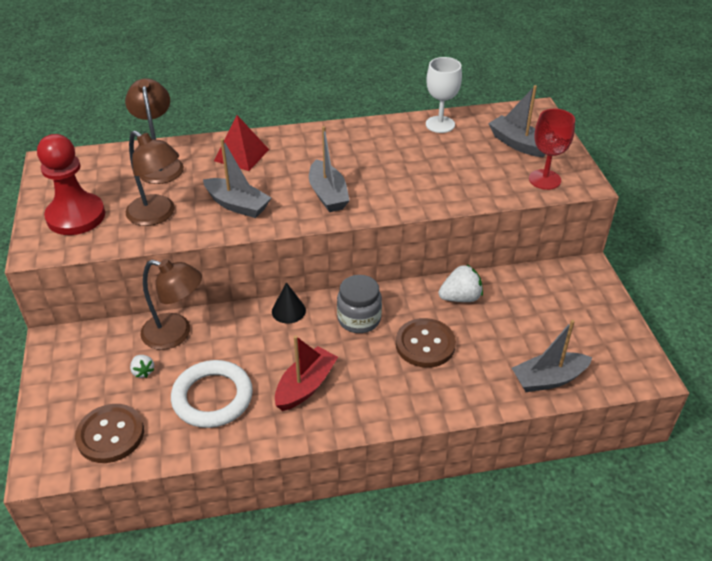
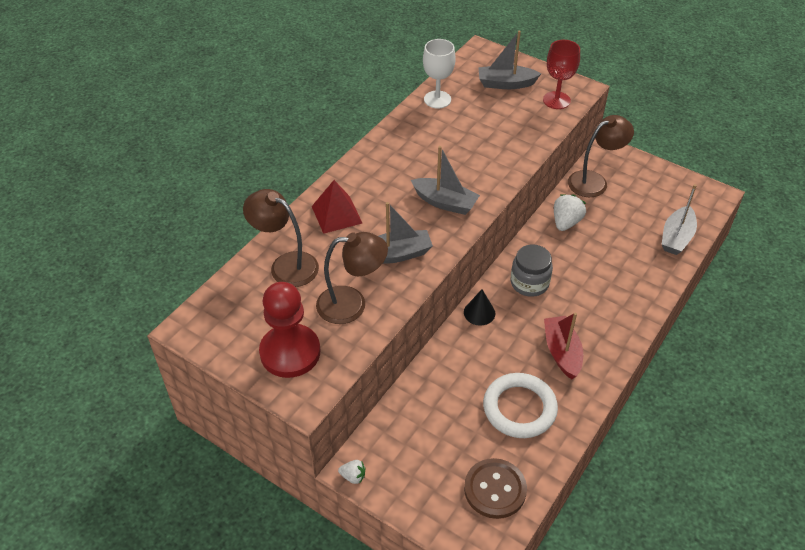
camera: 45 degrees left, 5 degrees up
(143, 371) = (450, 432): white strawberry -> white strawberry (353, 476)
(176, 334) = (431, 389): brown lamp -> brown lamp (594, 181)
(425, 344) = (588, 269): brown button -> none

